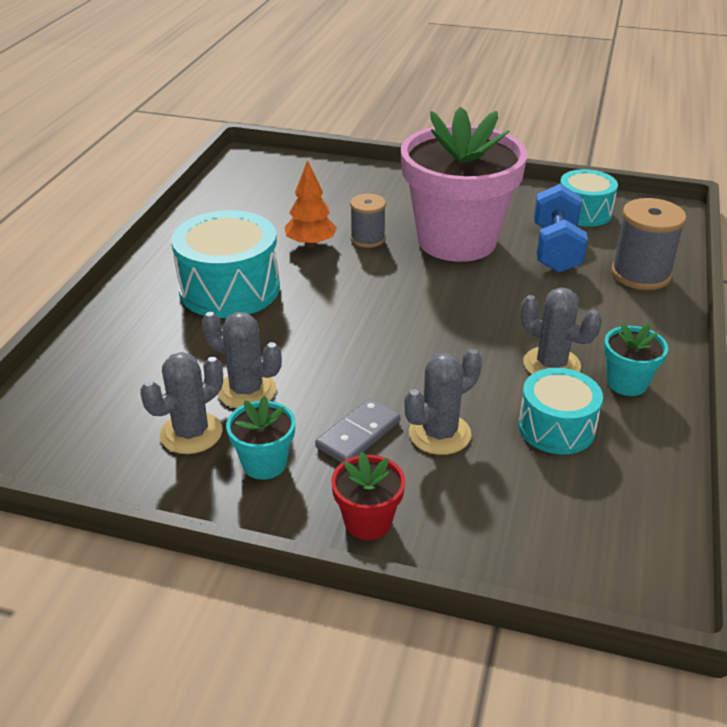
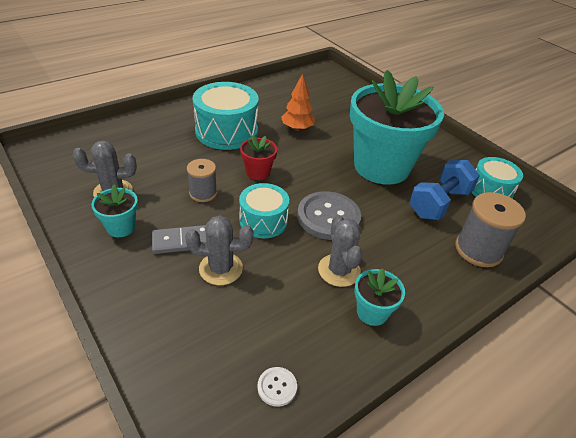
camera: 35 degrees right, 5 degrees up
(246, 390) = (164, 186): grey cactus -> none
(367, 239) = (331, 141): grey spool -> grey spool (203, 193)
(368, 521) = (122, 290): red flower pot -> red flower pot (258, 172)
(457, 241) = (381, 167): pink flower pot -> turquoise flower pot
(474, 320) = (328, 217): none -> grey button
(556, 427) = (289, 309): turquoise drum -> turquoise drum (263, 221)
(635, 497) = (277, 387): none -> white button

